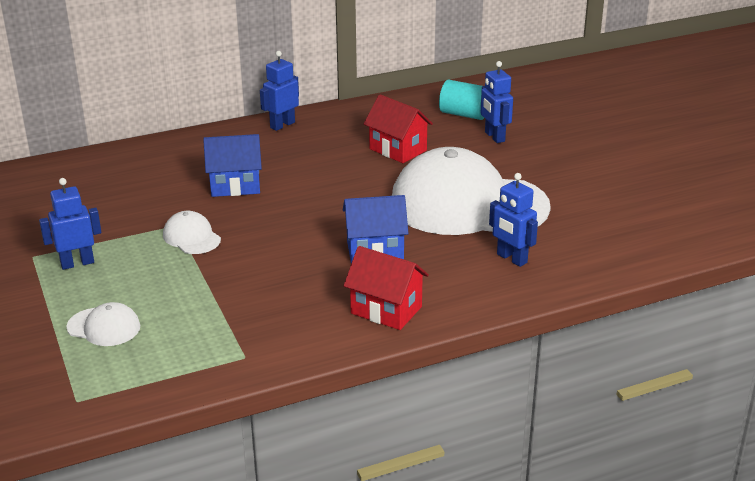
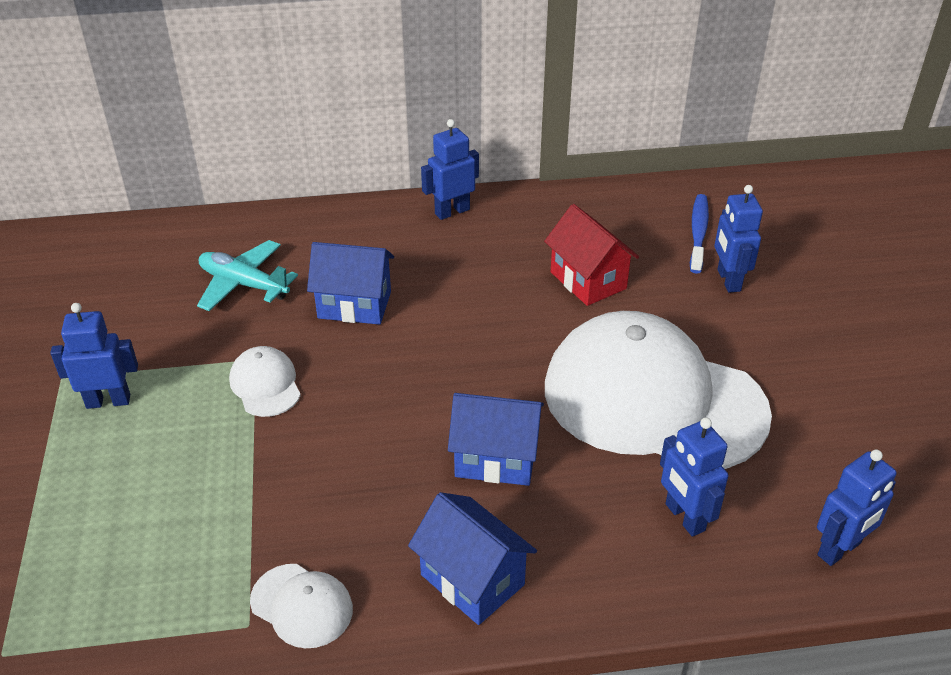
camera: 15 degrees right, 10 degrees up
(104, 327) = (92, 523): white cap -> white cap (302, 605)
(145, 186) = (243, 284): none -> turquoise plane
(386, 310) = (472, 579): red house -> blue house
(464, 114) = (698, 233): turquoise cylinder -> blue toothbrush
(613, 258) = (839, 549): none -> blue robot

